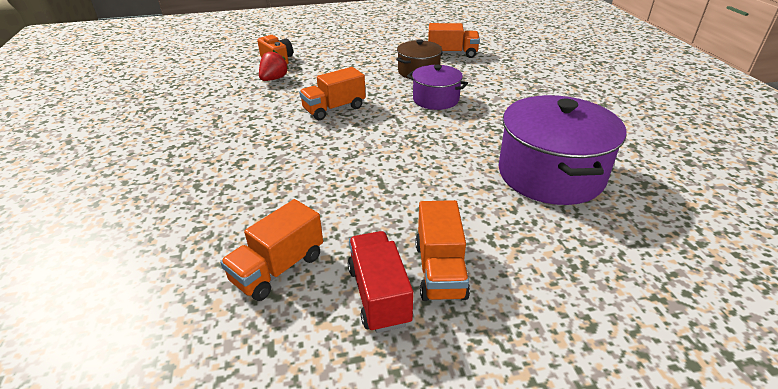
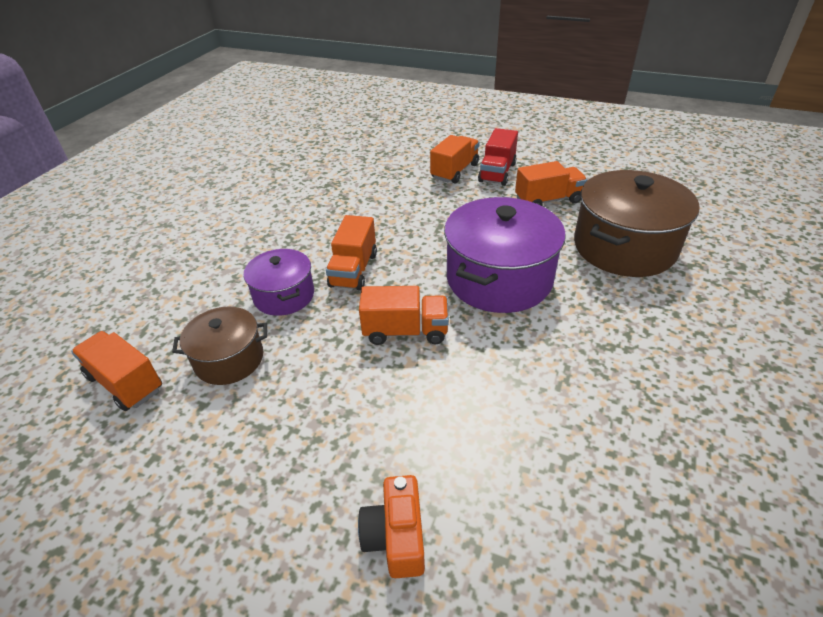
camera: 145 degrees left, 5 degrees up
(168, 232) = (624, 247): none -> brown pot
(274, 79) = (440, 453): red strawberry -> none
(411, 126) = (353, 270): none -> orange truck
(550, 174) = (317, 191): purple pot -> purple pot (499, 279)

